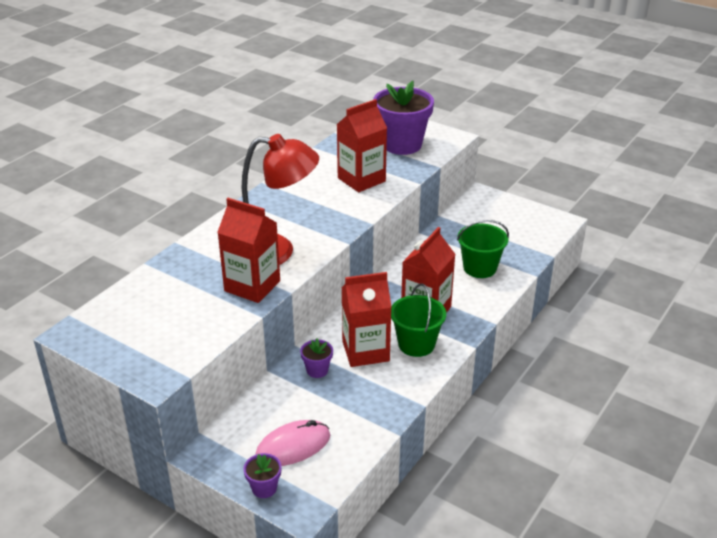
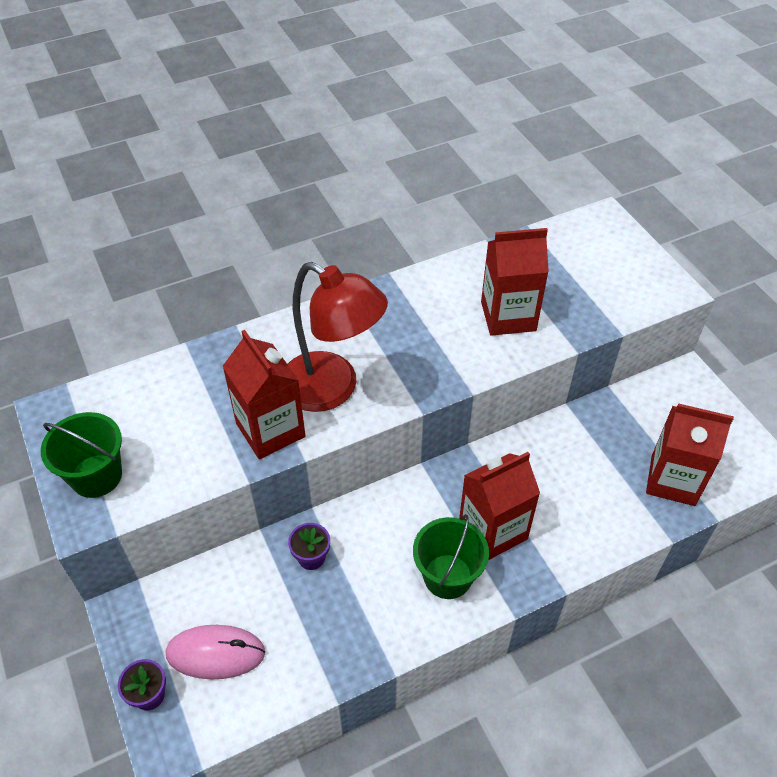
camera: 30 degrees right, 15 degrees up
(365, 351) = (382, 557): red carton -> red carton (673, 480)
(402, 145) = (598, 278): purple flower pot -> none
(479, 268) = (605, 494): green bucket -> green bucket (96, 476)

